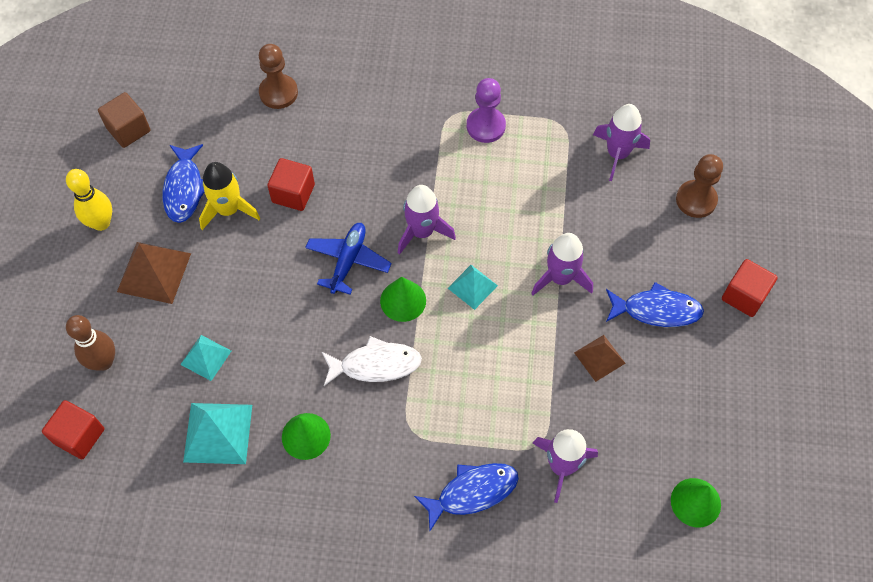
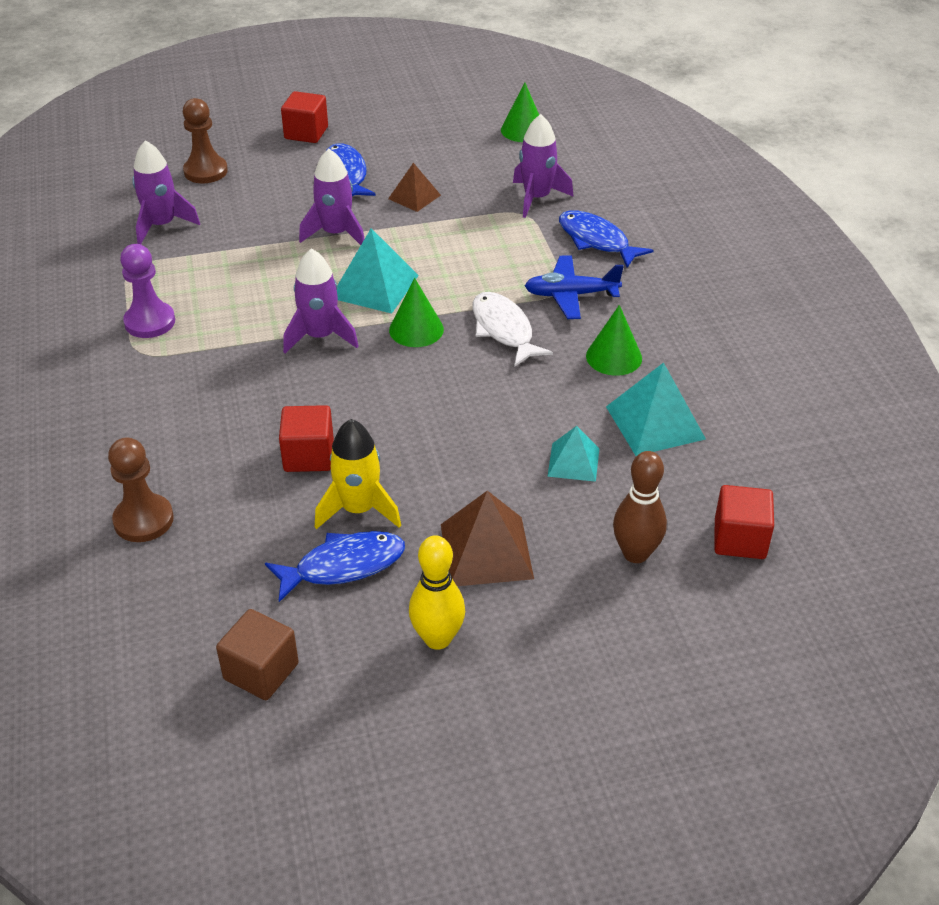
camera: 110 degrees left, 20 degrees down
(348, 261) = (385, 383): blue plane -> blue plane (570, 295)
(472, 286) = (374, 286): turquoise pyramid -> turquoise pyramid, size x1.63

